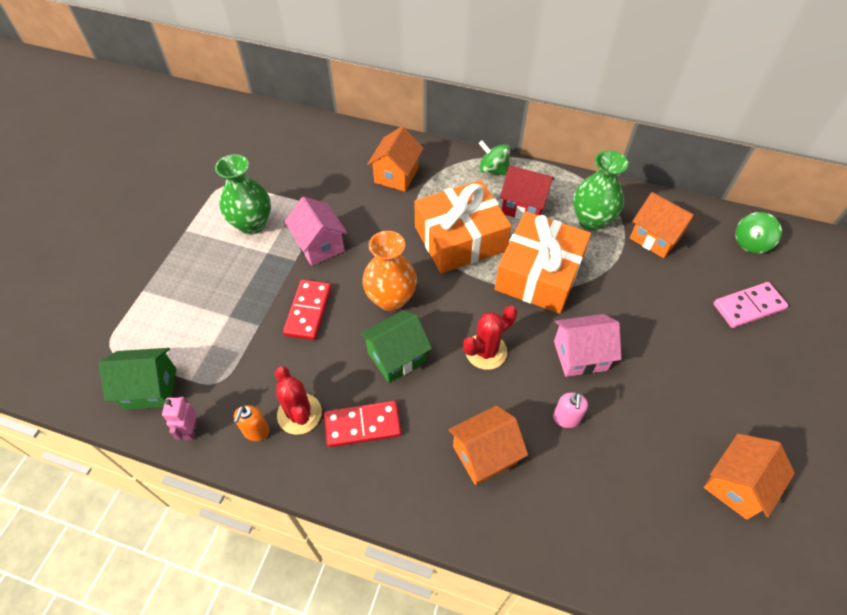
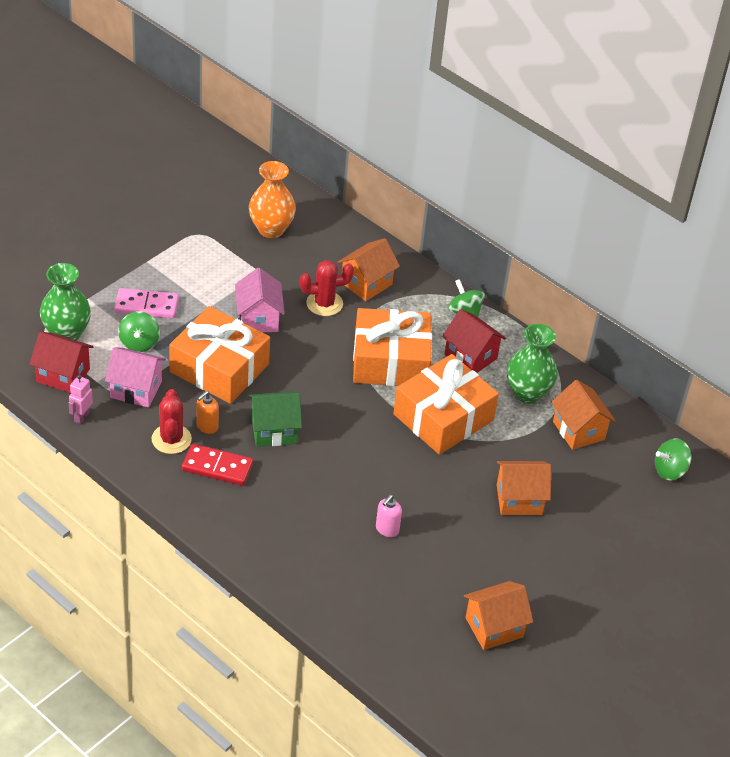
camera: 20 degrees right, 10 degrees down
(150, 388) = (63, 375): green house -> red house
(216, 318) = (139, 343): none -> green spinning top
(252, 224) = (208, 278): green vase -> green vase (67, 333)
(256, 431) = (131, 438): orange soap dispenser -> orange soap dispenser (207, 426)
(308, 311) = (219, 368): red domino -> orange gift
(391, 299) = (296, 386): orange vase -> orange vase (271, 229)
(484, 454) = (303, 525): orange house -> orange house (519, 499)
(486, 351) = (353, 457): red cactus -> red cactus (324, 303)
(580, 355) = (433, 492): pink house -> pink house (136, 389)
(748, 307) = (619, 517): pink domino -> pink domino (146, 306)

